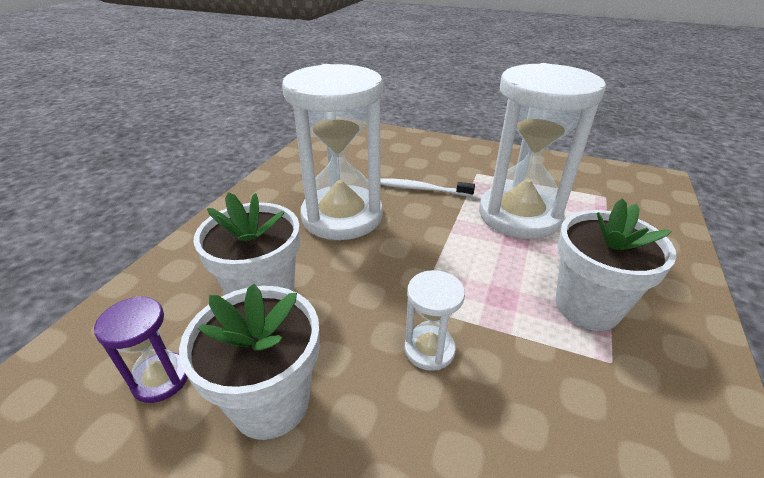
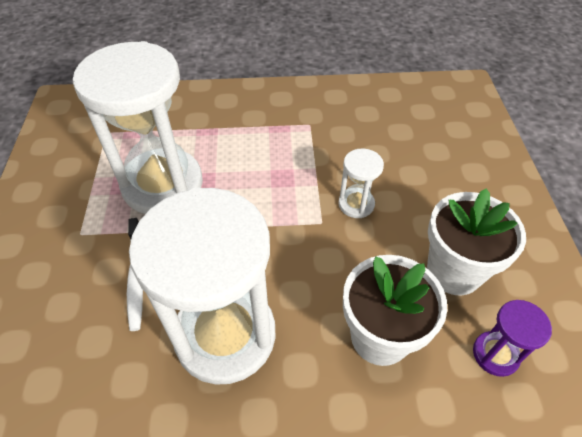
camera: 115 degrees left, 15 degrees up
(587, 306) = (267, 136): white flower pot -> none

